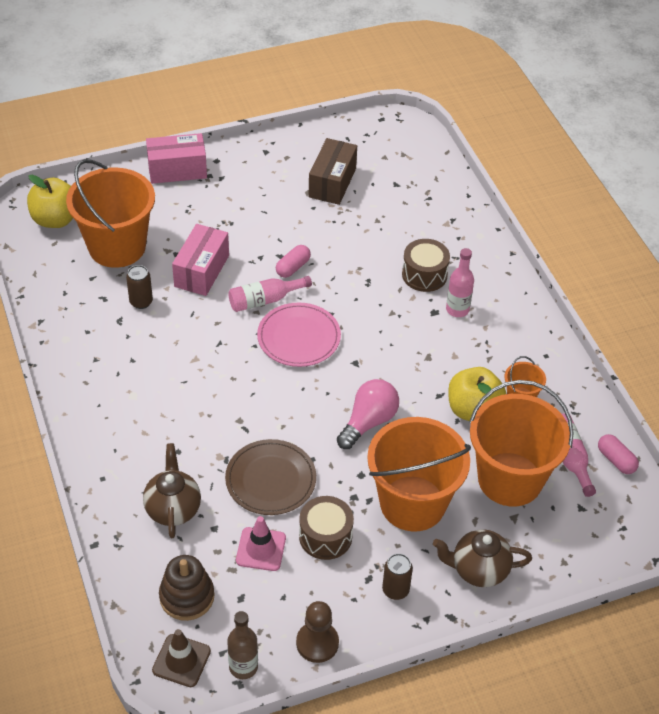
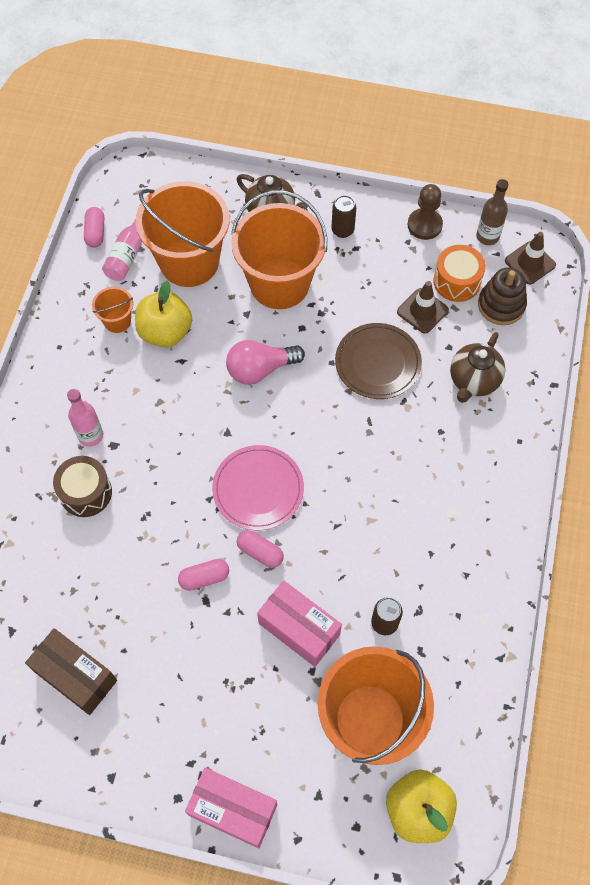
camera: 145 degrees left, 15 degrees up
(202, 271) = (299, 629): pink box -> pink box turned 75 degrees clockwise
(246, 598) = (457, 281): none -> orange drum
(261, 549) = (422, 311): pink traffic cone -> brown traffic cone
(265, 300) = (260, 552): pink bottle -> pink capsule
(325, 536) = (366, 294): brown drum -> none
(332, 183) = (75, 676): brown box -> brown box turned 75 degrees clockwise

